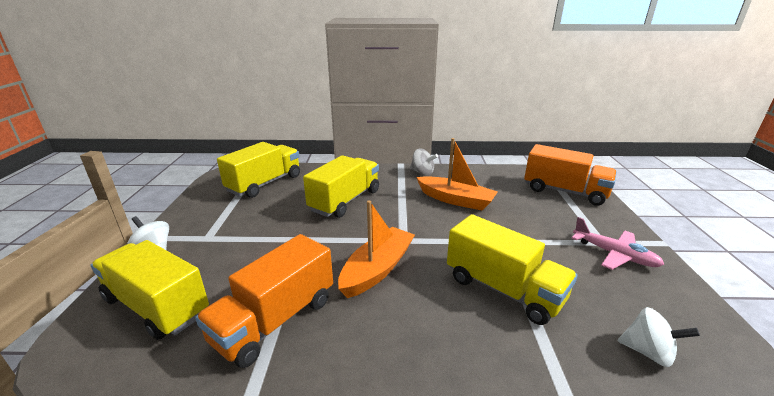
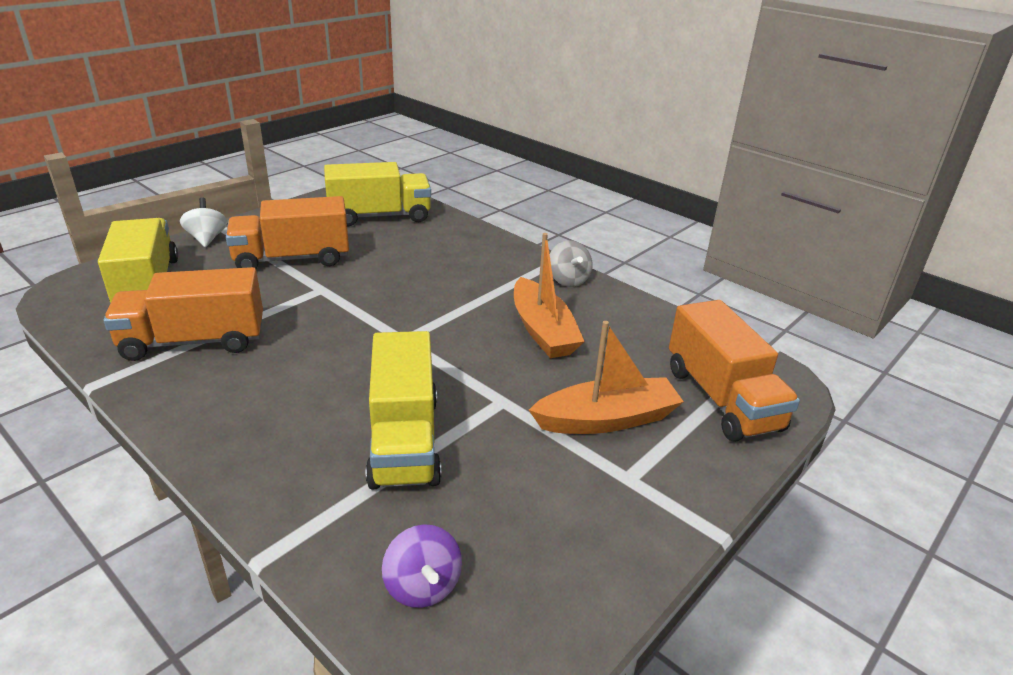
camera: 40 degrees right, 5 degrees up
(250, 231) = (292, 259): none -> orange truck
(345, 201) = (422, 270): yellow truck -> none
(377, 269) = (330, 351): orange boat -> orange boat (607, 419)
(614, 254) = (609, 498): pink plane -> none
(648, 352) = (422, 586): white spinning top -> purple spinning top

